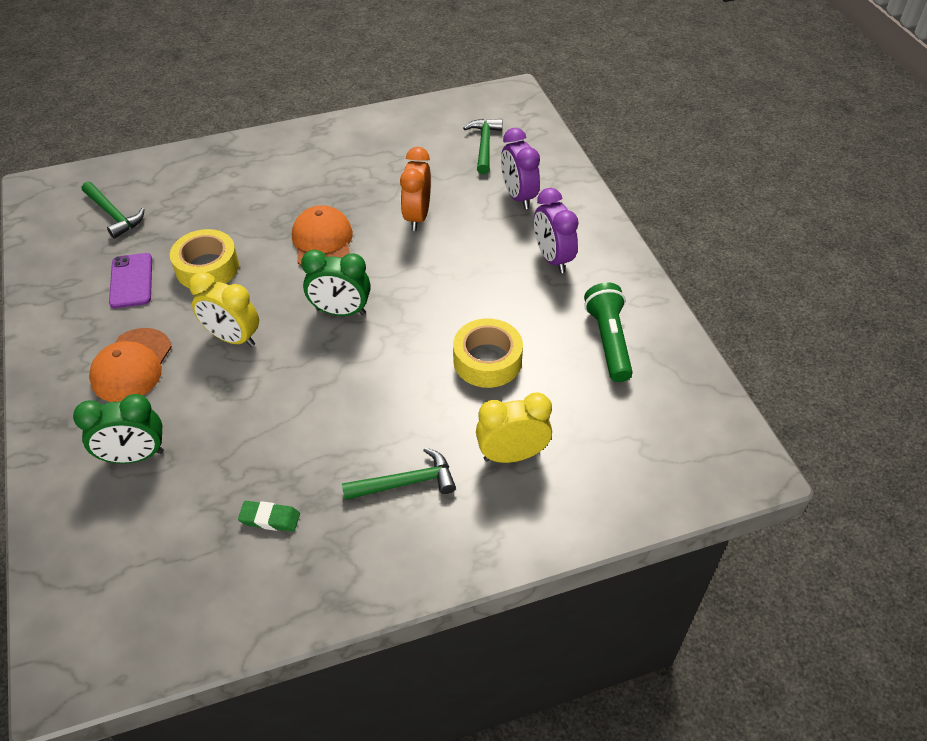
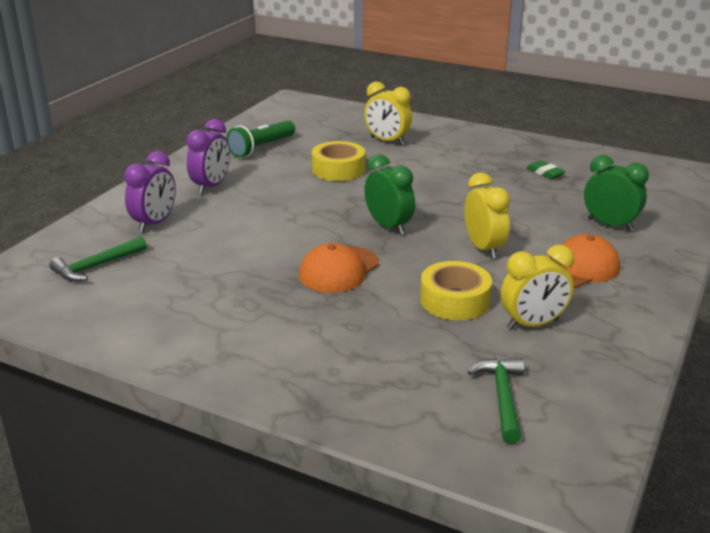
camera: 135 degrees left, 20 degrees down
(131, 281) = (532, 324): purple phone -> yellow clock
(406, 482) = (455, 155): green hammer -> none
(417, 217) = (243, 249): orange clock -> none

